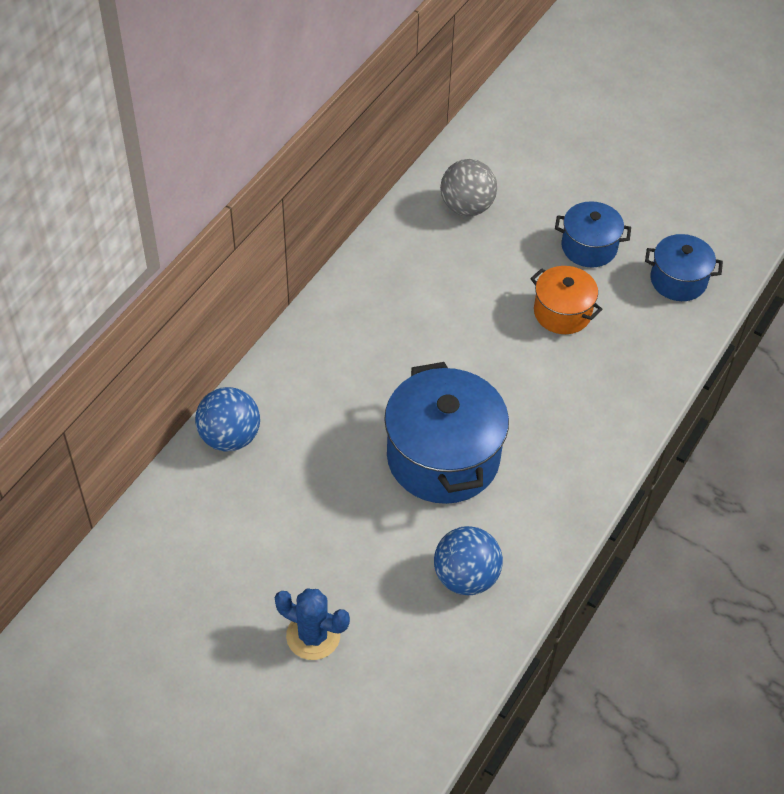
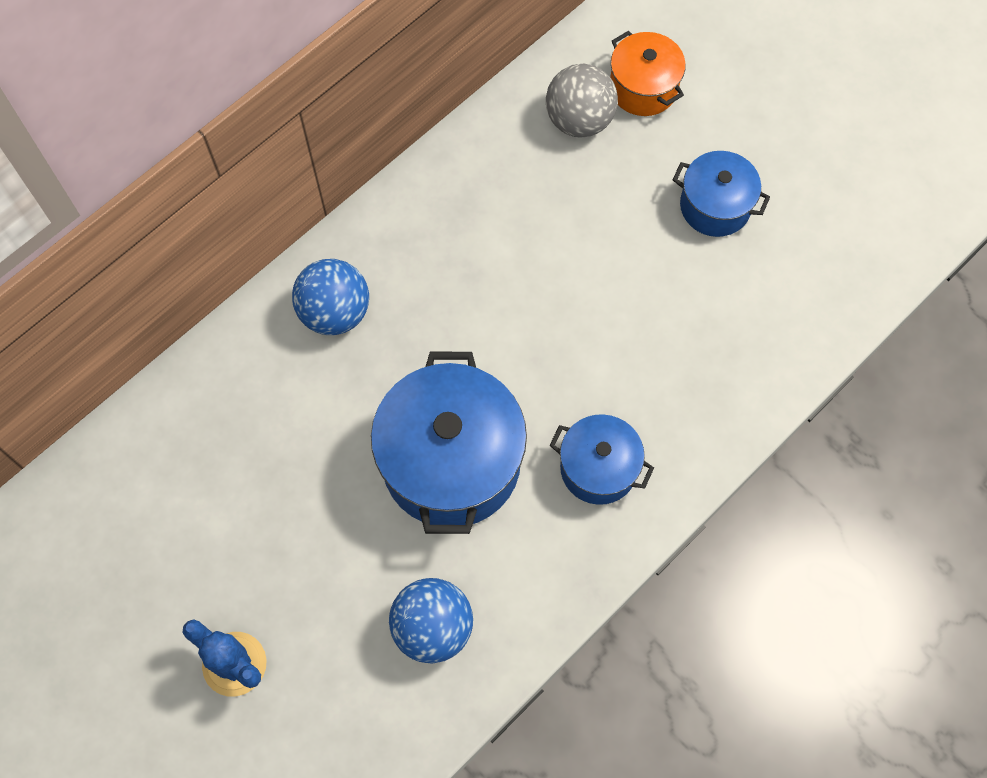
camera: 15 degrees right, 15 degrees up
(230, 437) = (209, 382): blue ball -> blue ball (335, 312)
(562, 312) = (654, 292): orange pot -> orange pot (643, 88)
(678, 280) = (813, 275): blue pot -> blue pot (598, 468)

